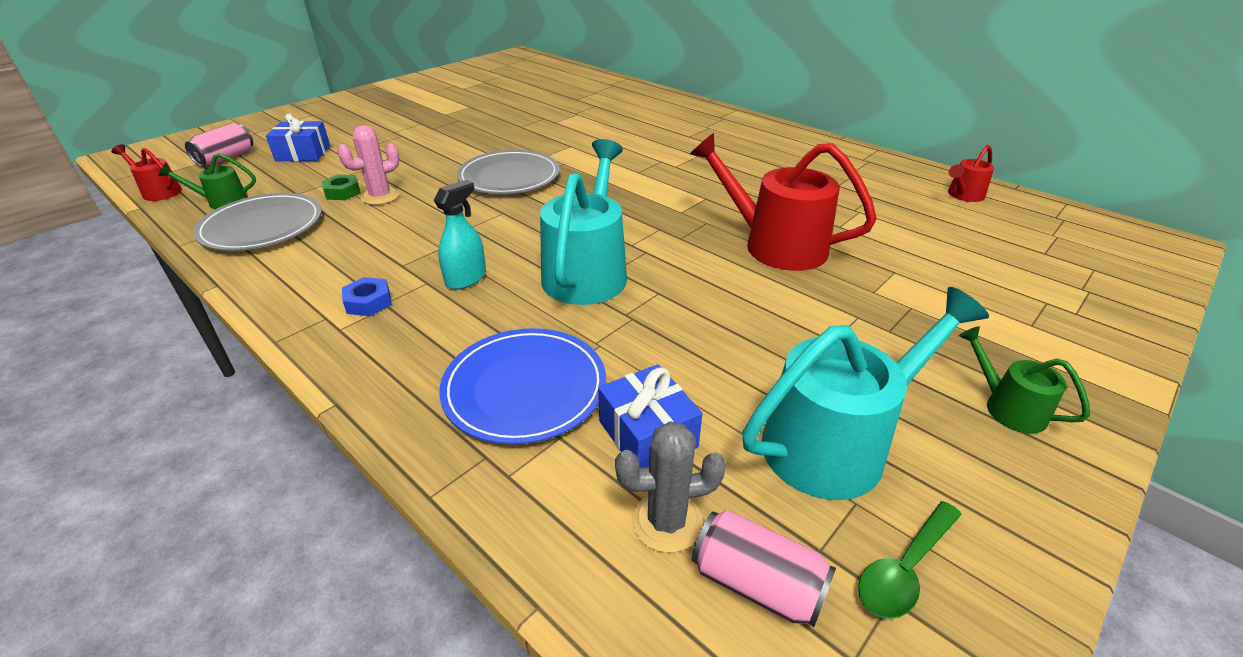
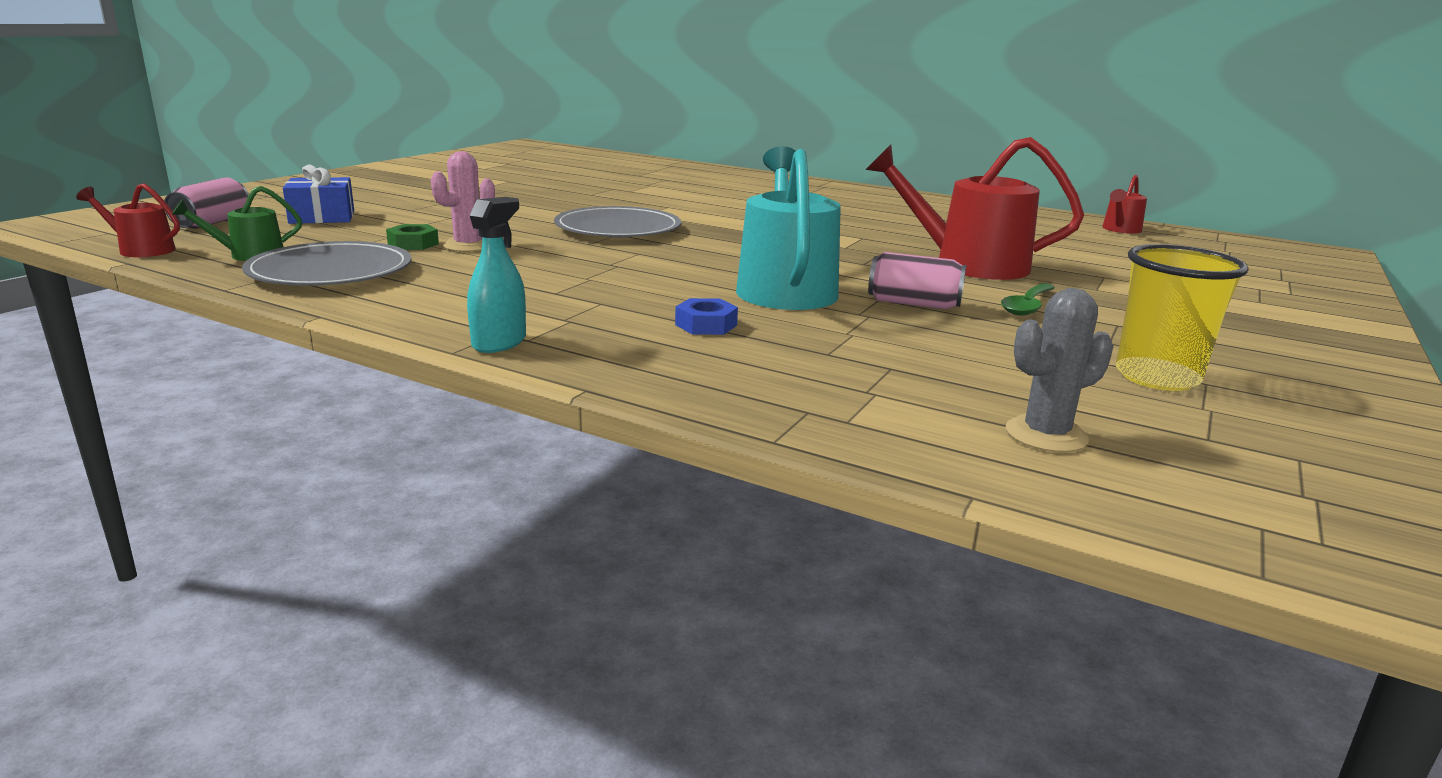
camera: 15 degrees left, 15 degrees down
(368, 302) = (543, 319): blue nut -> blue nut (706, 325)
(466, 279) = (647, 298): turquoise spray bottle -> turquoise spray bottle (499, 342)
(525, 388) = (801, 365): blue plate -> none
(647, 434) = (967, 385): blue gift -> none
(757, 583) = (1171, 462): pink can -> pink can (913, 304)
(836, 442) = (1157, 377): turquoise watering can -> yellow cup
(905, 569) = (1293, 442): green spoon -> green spoon (1027, 306)
(1007, 407) = (1287, 348): green watering can -> none

